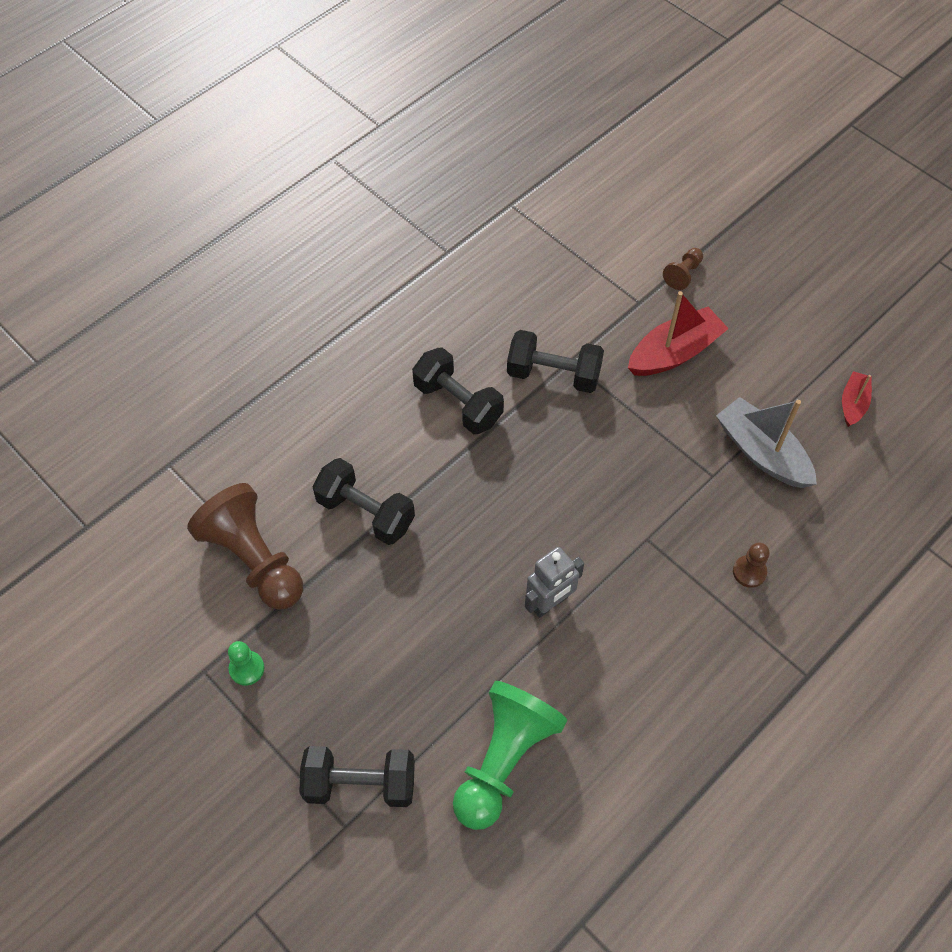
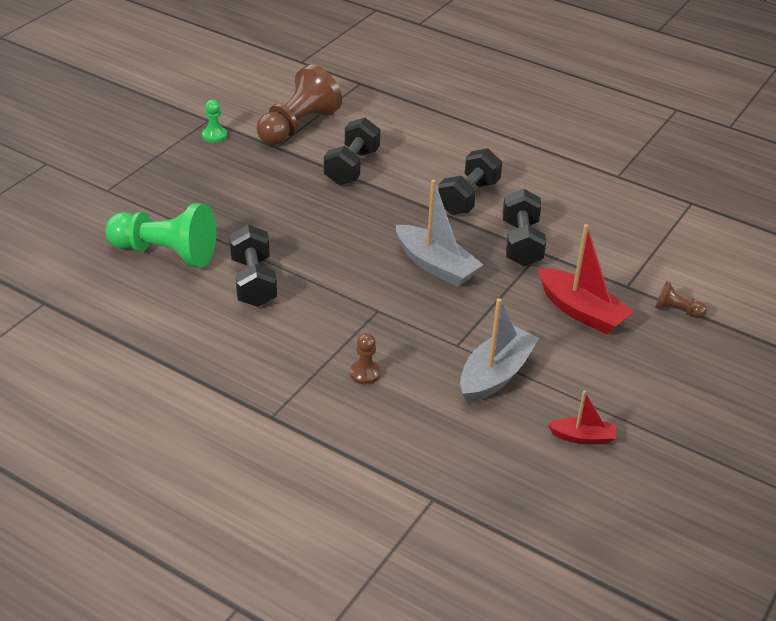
camera: 75 degrees right, 20 degrees down
(360, 784) = (138, 192): black dumbbell -> black dumbbell (253, 282)
(550, 603) = (301, 262): grey robot -> none
(579, 465) = (436, 266): none -> grey boat

